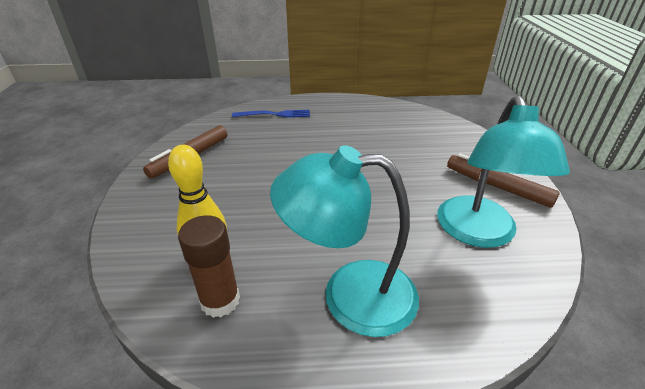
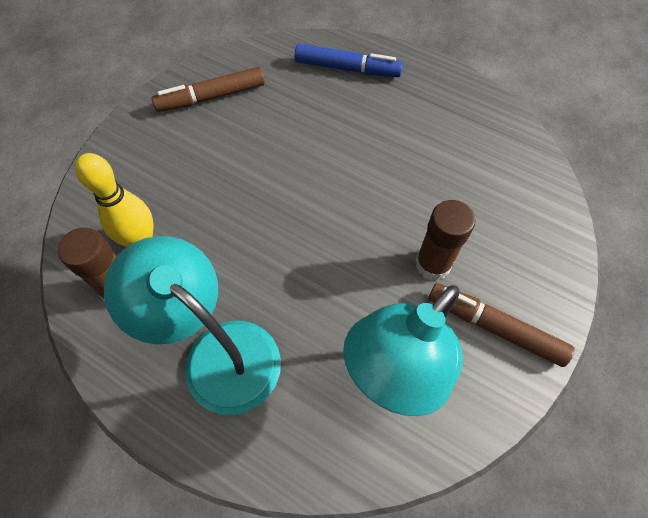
camera: 35 degrees right, 25 degrees up
(275, 114) = (347, 69): blue fork -> blue marker
(430, 175) = (433, 264): none -> brown glue stick
(497, 186) = (494, 327): brown marker -> brown marker turned 45 degrees counterclockwise

